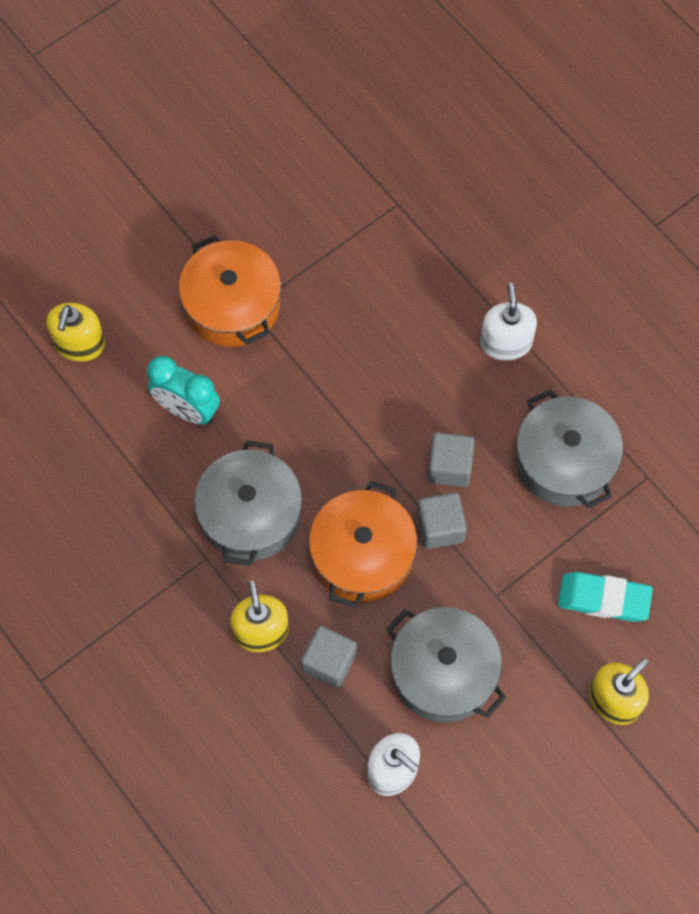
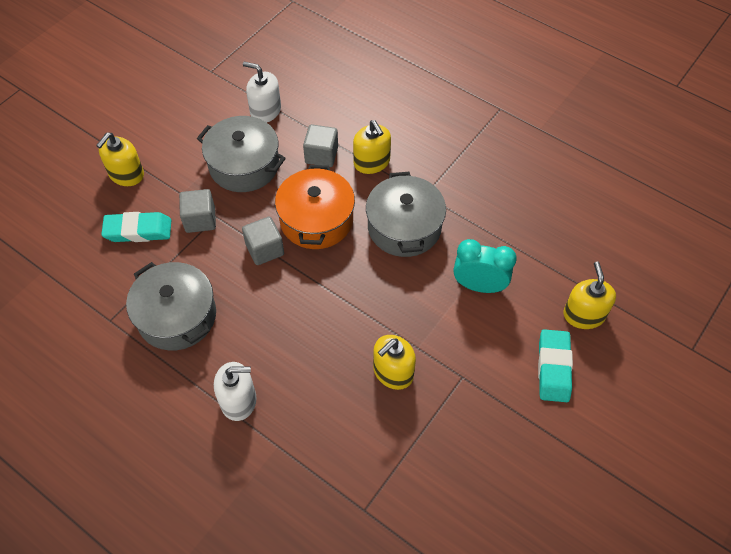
camera: 165 degrees right, 10 degrees down
(144, 293) = (553, 368): none -> turquoise eraser
(232, 305) = (477, 375): orange pot -> none
(325, 332) = (393, 372): none -> yellow soap dispenser
(449, 467) = (266, 292): grey cube -> grey cube (200, 220)
(506, 342) = (238, 400): white soap dispenser -> white soap dispenser turned 75 degrees counterclockwise

